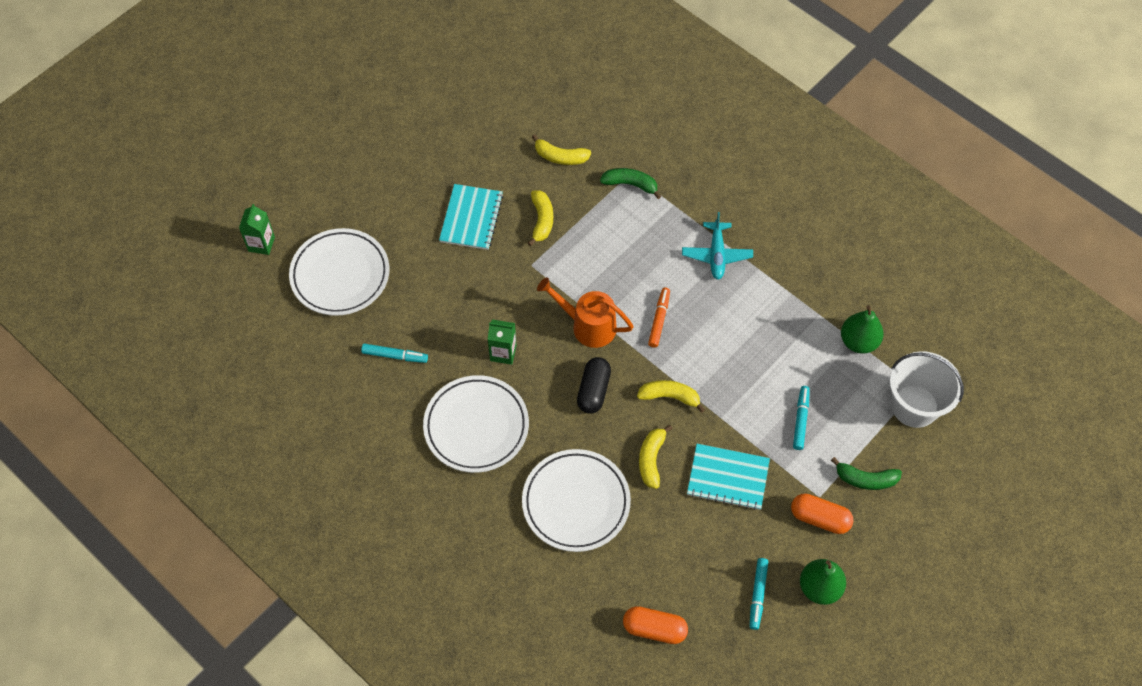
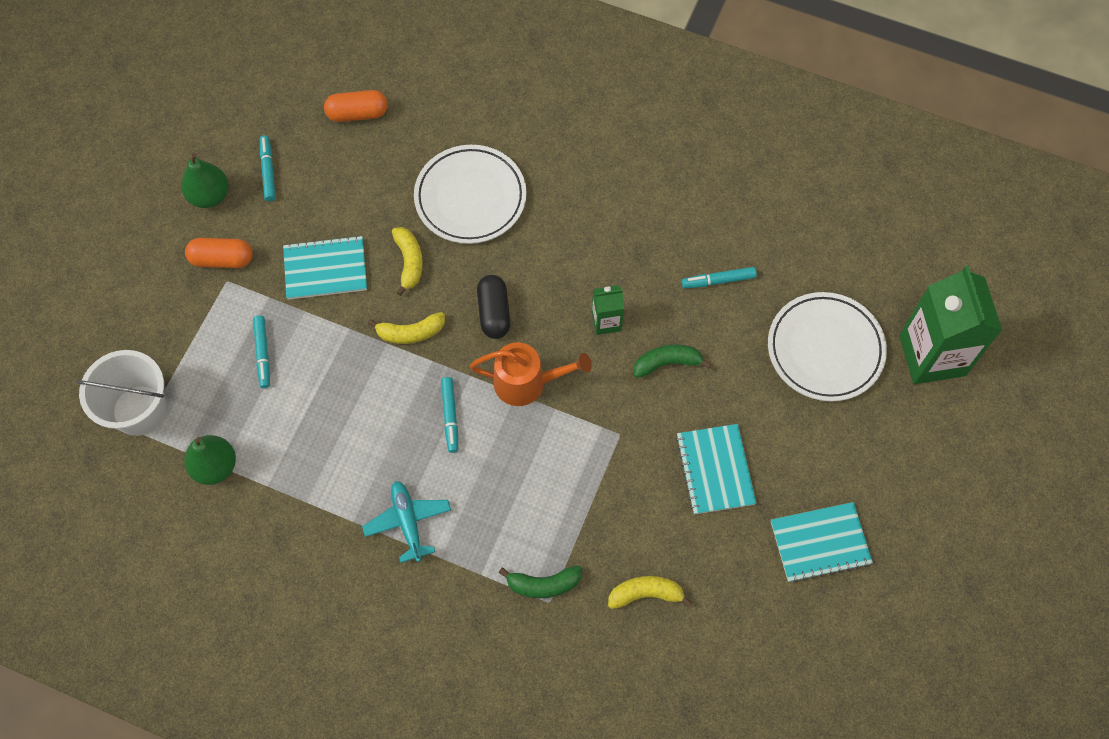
camera: 160 degrees right, 5 degrees up
(261, 244) = (932, 355): green carton -> green carton, size x2.10
(421, 150) = (820, 543): none -> turquoise notebook
(476, 426) = (600, 237): white plate -> none
(542, 220) = (631, 496): yellow banana -> none
(659, 320) = (450, 416): orange marker -> turquoise marker
(866, 479) = (181, 313): green banana -> green banana (667, 363)

